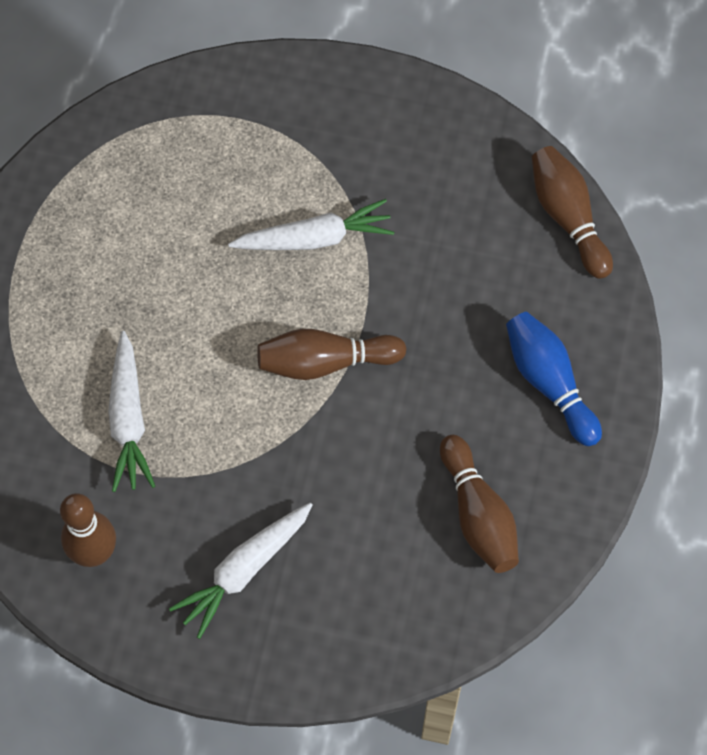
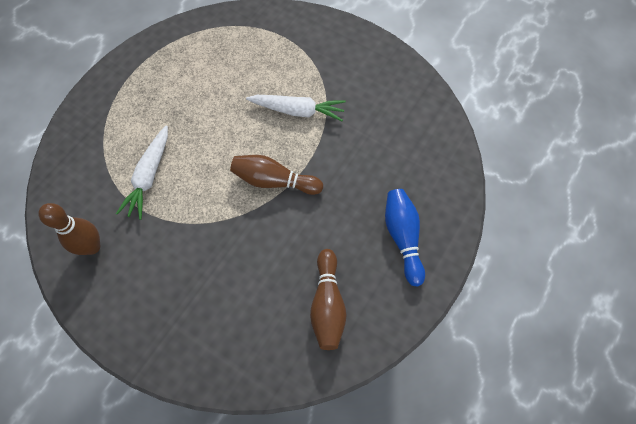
camera: 20 degrees right, 0 degrees up
(244, 570) = (171, 288): white carrot -> none
(568, 217) = (449, 145): brown bowling pin -> none

